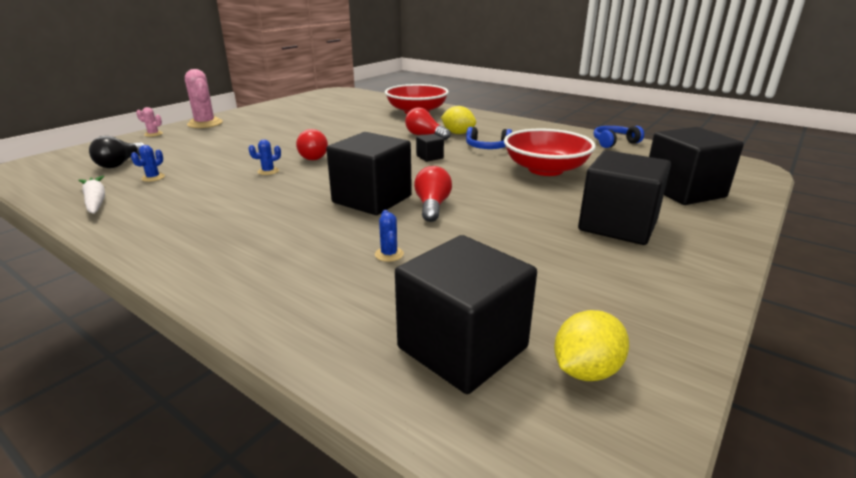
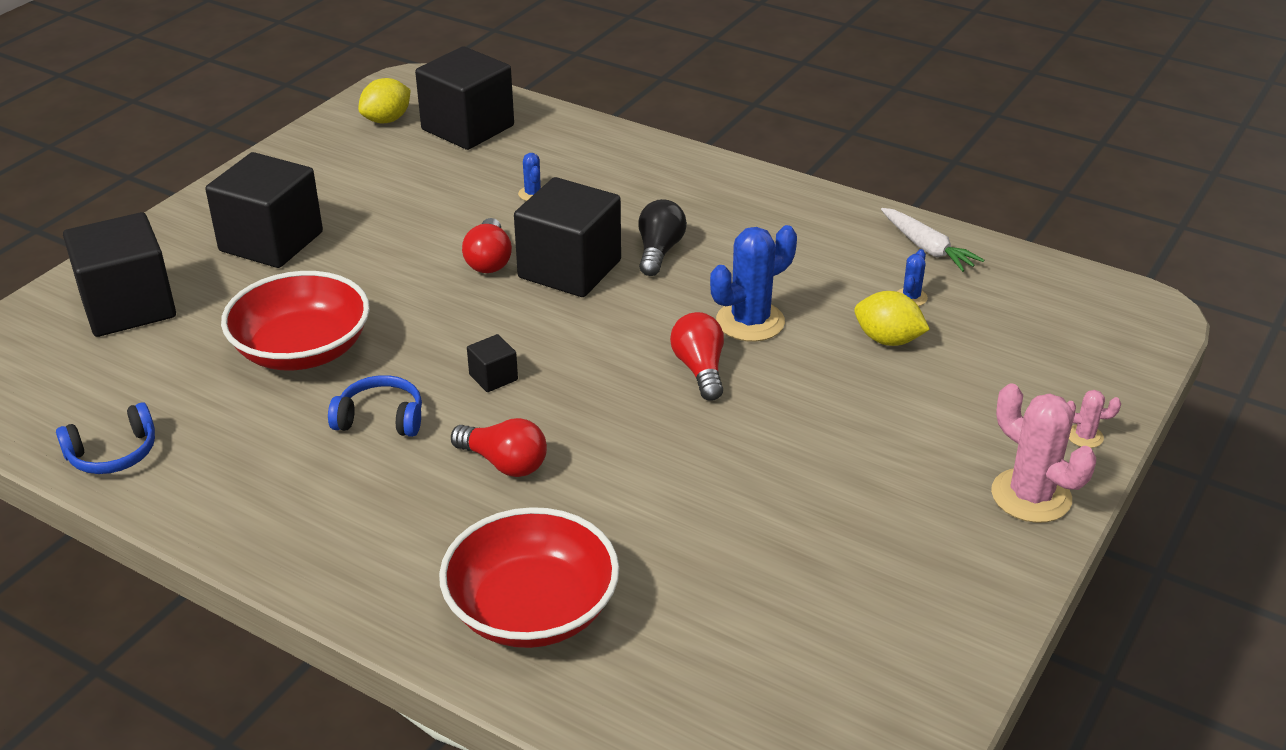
camera: 175 degrees right, 10 degrees up
(120, 164) = (1007, 329): black light bulb -> black light bulb (659, 251)
(268, 171) = (750, 321): blue cactus -> blue cactus, size x2.09
(458, 133) = (431, 478): yellow lemon -> yellow lemon (888, 340)

